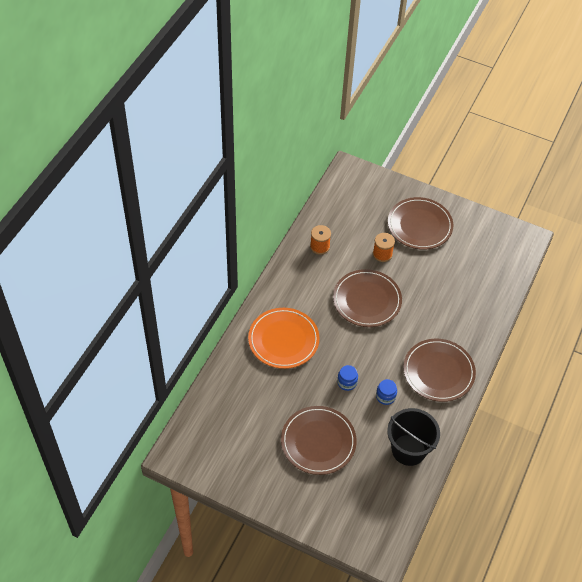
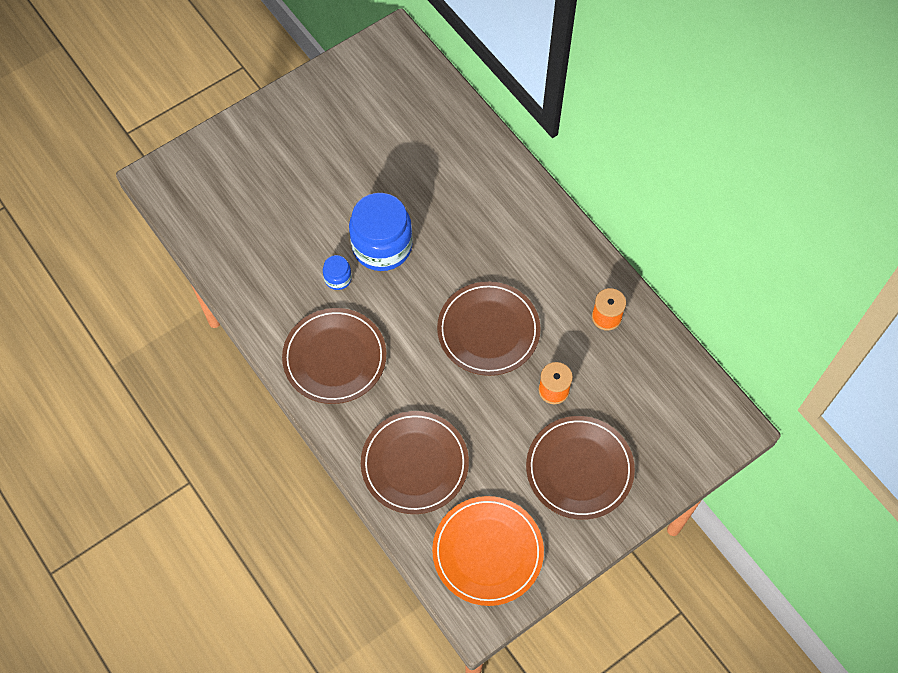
camera: 120 degrees right, 10 degrees up
(283, 340) = (481, 206): orange plate -> orange plate (487, 552)
(318, 442) = (324, 179): brown plate -> brown plate (414, 464)
(347, 382) = (382, 246): blue jar -> blue jar, size x2.22
(408, 450) = (255, 266): black bucket -> none

